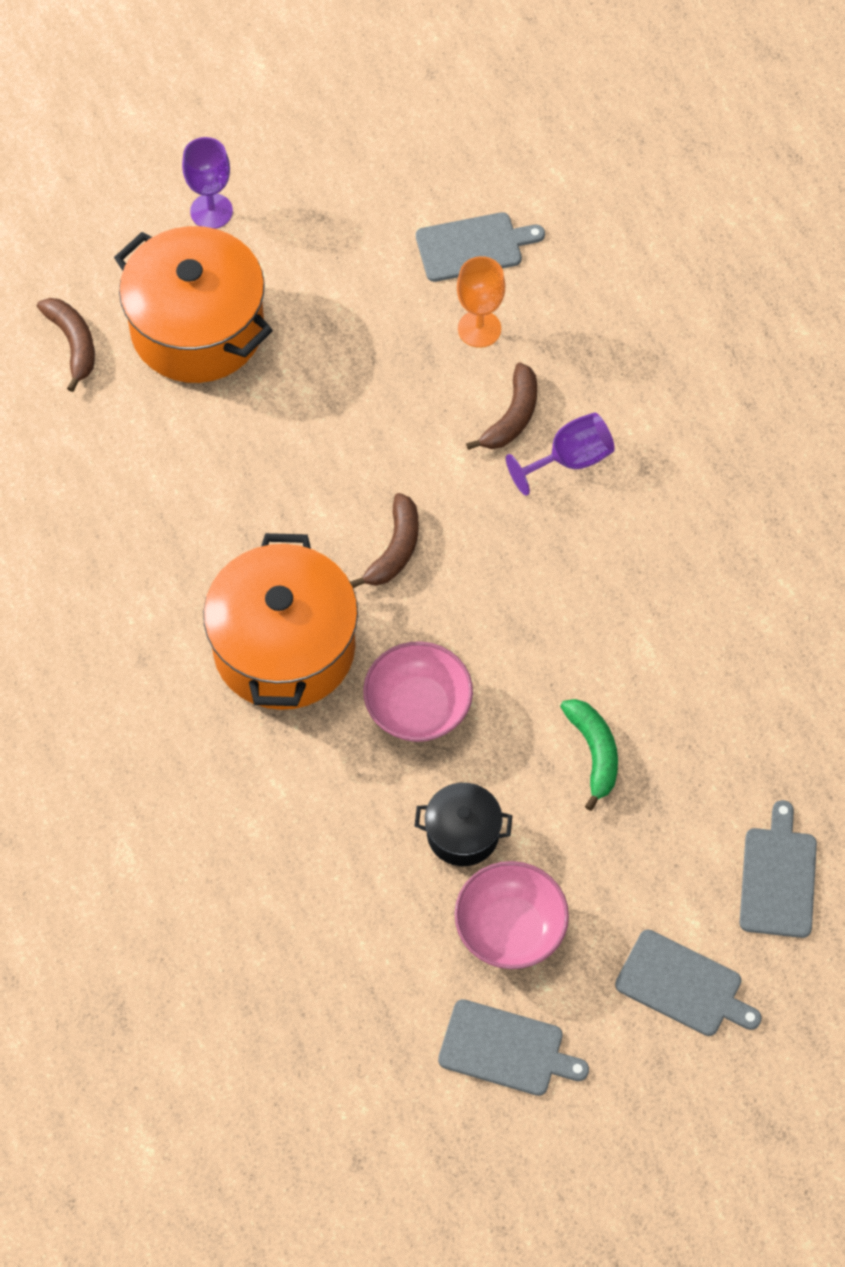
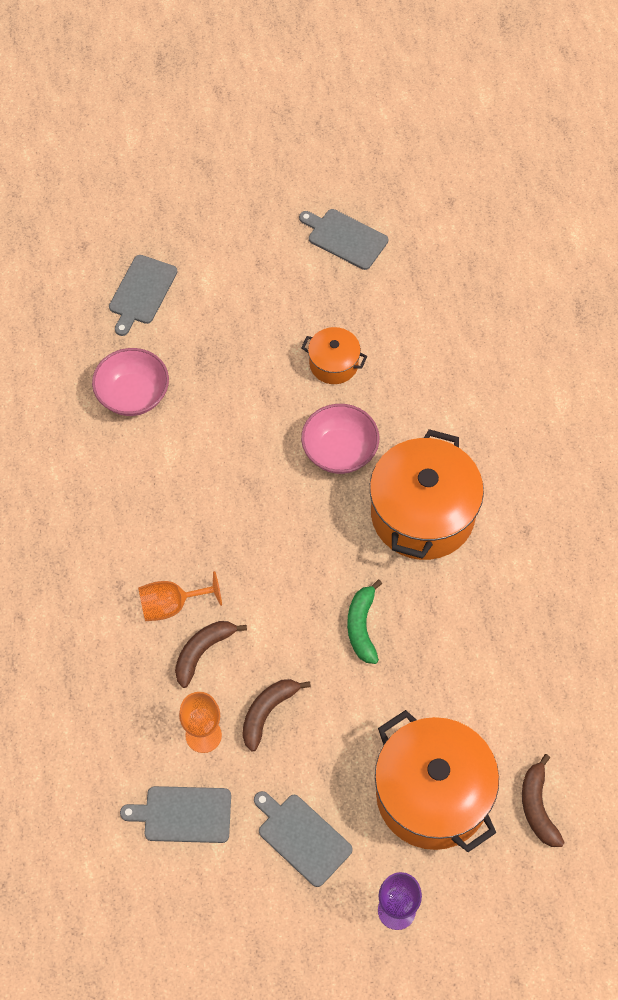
camera: 165 degrees left, 0 degrees up
(395, 549) = (323, 568): brown banana -> brown banana (267, 712)
(463, 833) = (333, 364): black pot -> orange pot
(510, 929) = (321, 302): pink bowl -> pink bowl (133, 395)
(570, 460) = (171, 605): purple goblet -> orange goblet
(594, 753) = (230, 393): green banana -> green banana (362, 626)
(683, 986) = (225, 247): grey cutting board -> grey cutting board (302, 837)

